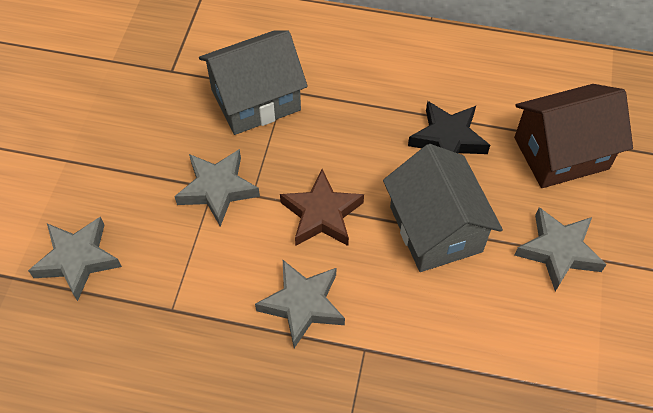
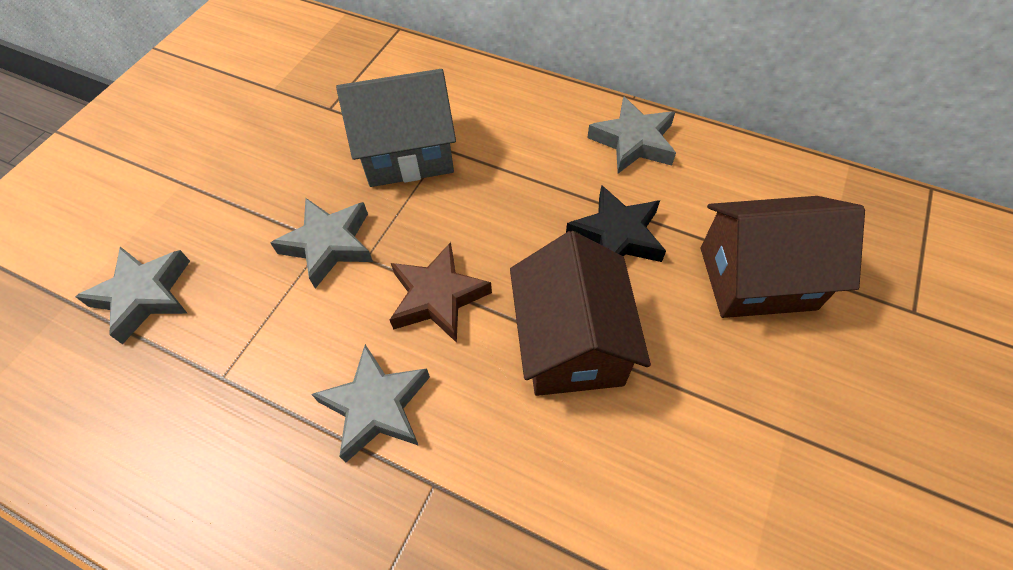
camera: 15 degrees right, 0 degrees up
(435, 229) = (571, 343): grey house -> brown house
(558, 251) = (726, 406): grey star -> grey star (633, 141)

